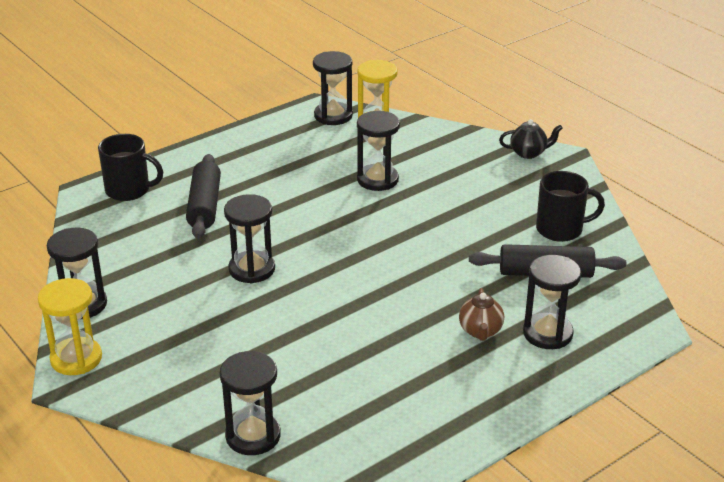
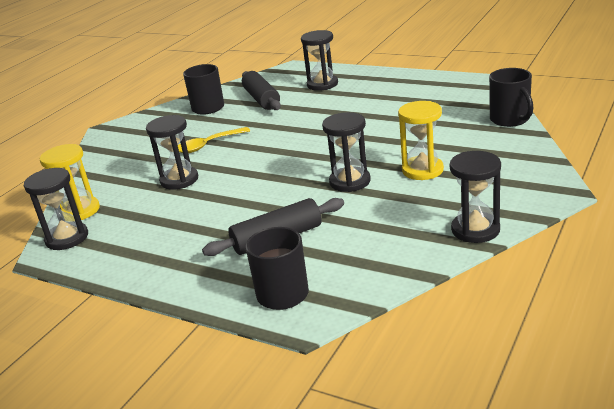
camera: 110 degrees left, 5 degrees down
(76, 359) = (535, 201): yellow hourglass -> yellow hourglass (422, 170)
(253, 436) = (510, 119): black hourglass -> black mug
(443, 209) = (208, 145): none -> yellow spoon
(480, 331) = (339, 98): brown teapot -> none
(528, 153) = (106, 141): black teapot -> none

